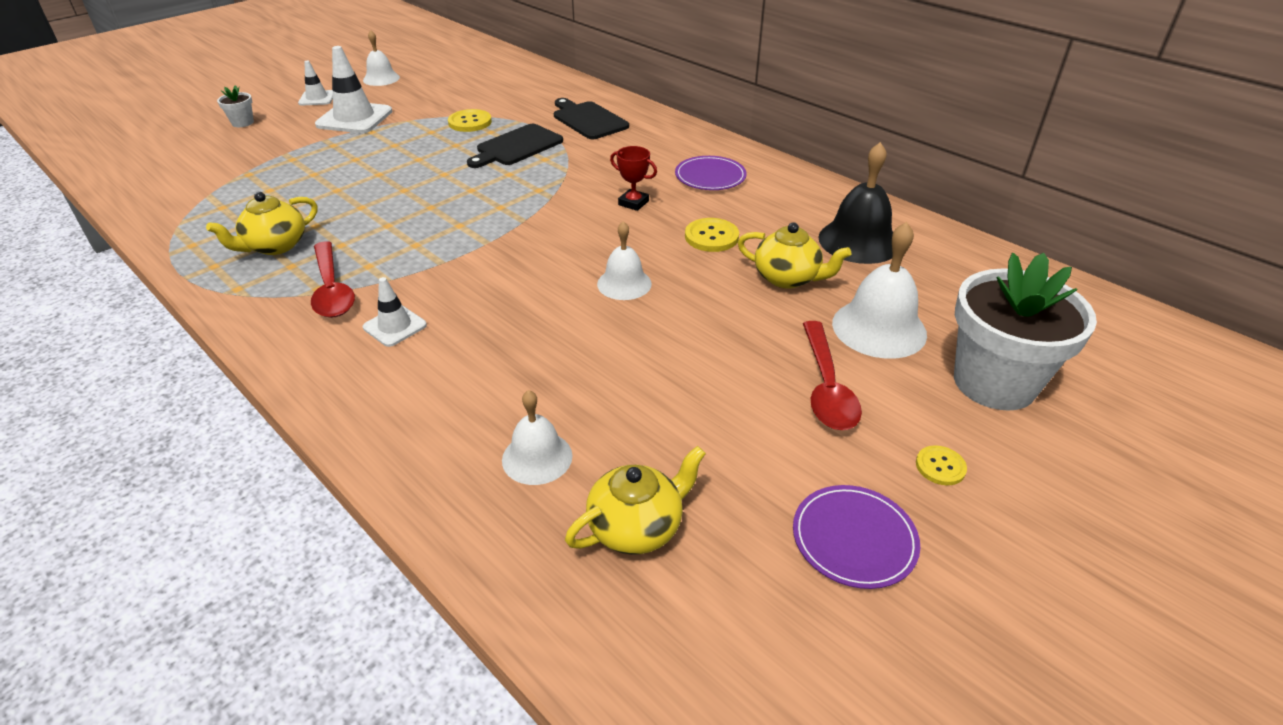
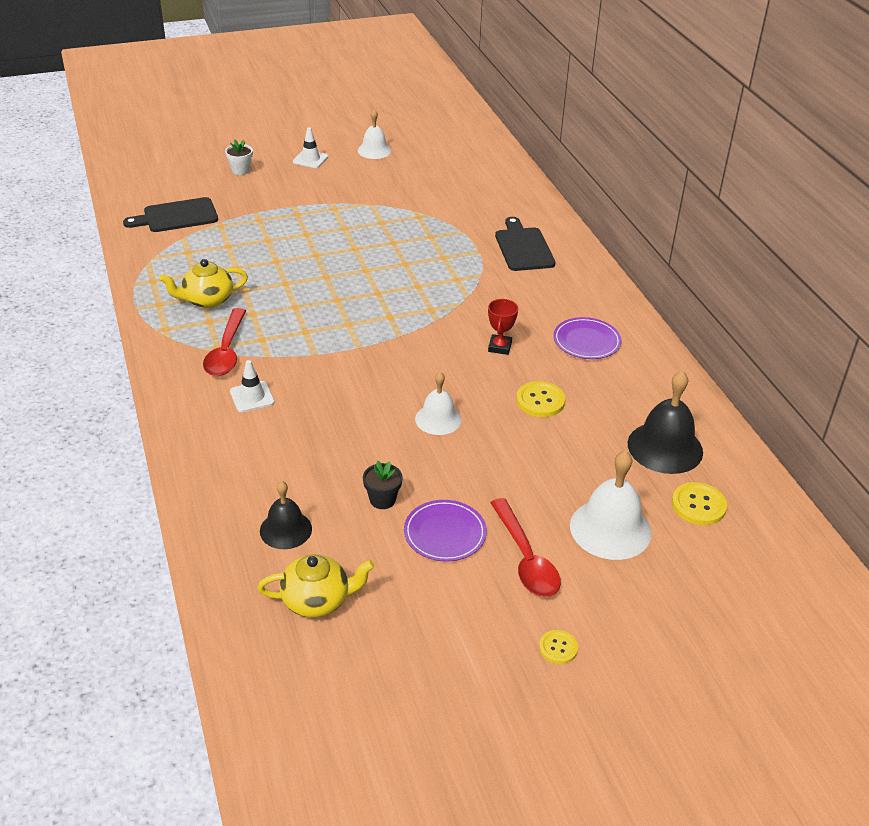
camera: 25 degrees right, 0 degrees up
(354, 118) = (328, 190): white traffic cone -> none
(470, 122) = (419, 221): yellow button -> yellow button (698, 505)
(516, 147) = (442, 259): black cutting board -> black cutting board (176, 216)
(537, 457) = (285, 529): white bell -> black bell
(627, 382) = (382, 500): none -> black flower pot
(633, 203) = (499, 347): red trophy -> red trophy turned 45 degrees clockwise
(787, 278) = (572, 460): yellow teapot -> none
(826, 387) = (526, 558): red spoon -> red spoon turned 45 degrees counterclockwise
(854, 538) = (452, 667): purple plate -> purple plate (445, 533)
(994, 382) = (663, 606): white flower pot -> none

